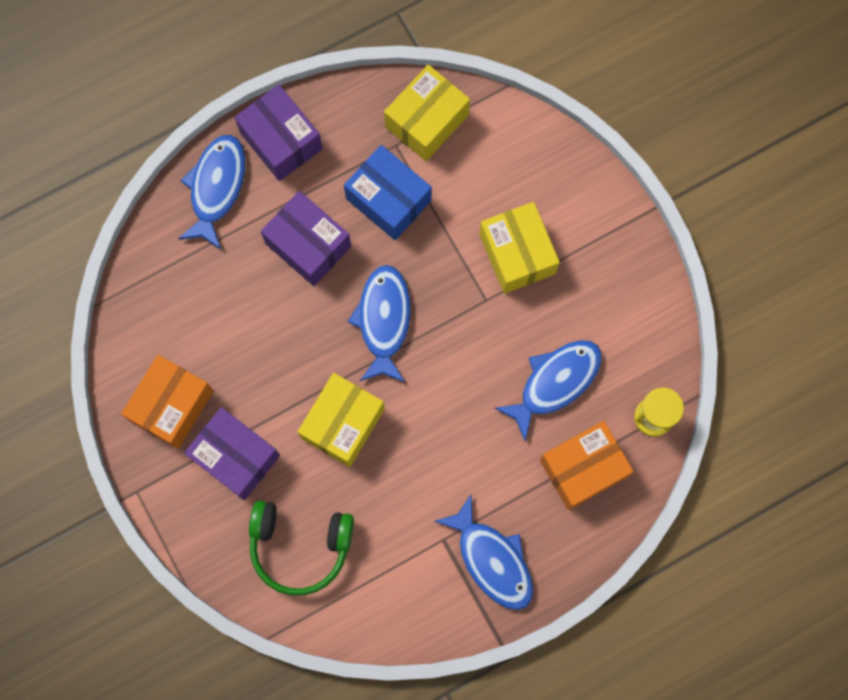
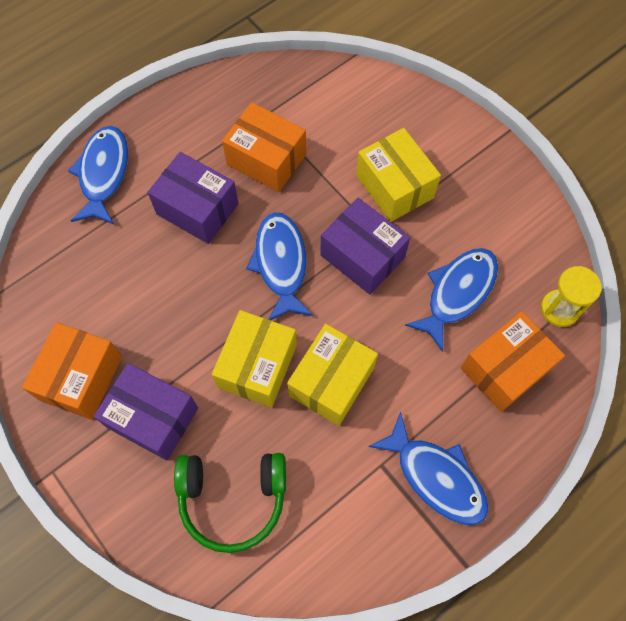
camera: 10 degrees left, 10 degrees down
(281, 140) = (159, 126): purple box -> purple box (362, 256)
(388, 199) = (266, 159): blue box -> orange box
(427, 121) = (289, 92): yellow box -> yellow box (331, 381)

